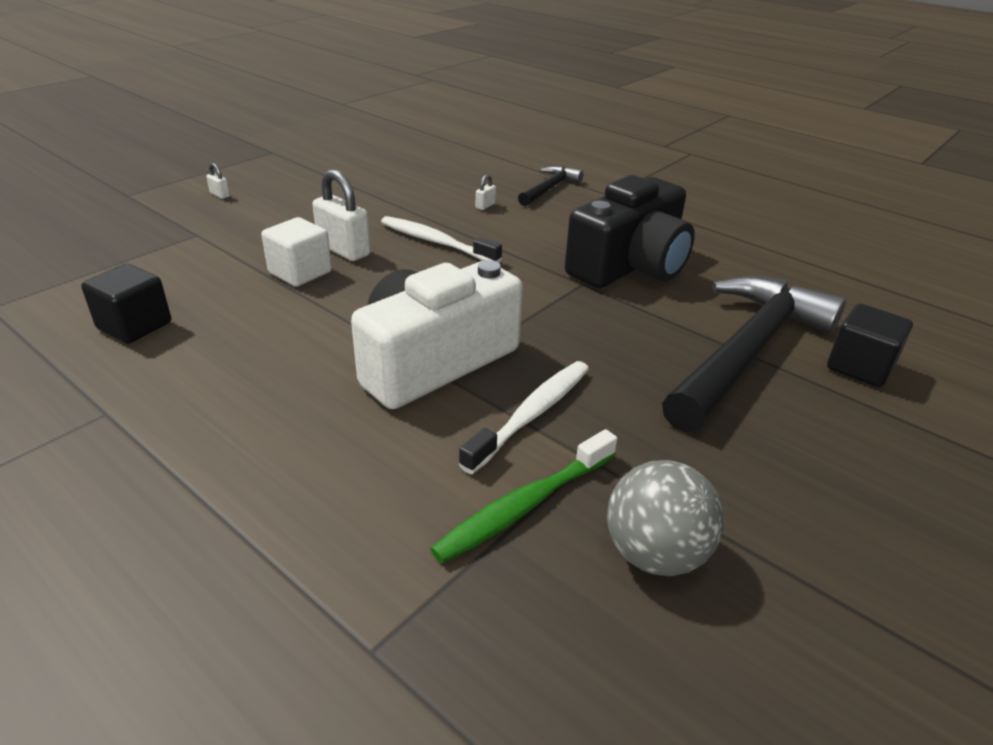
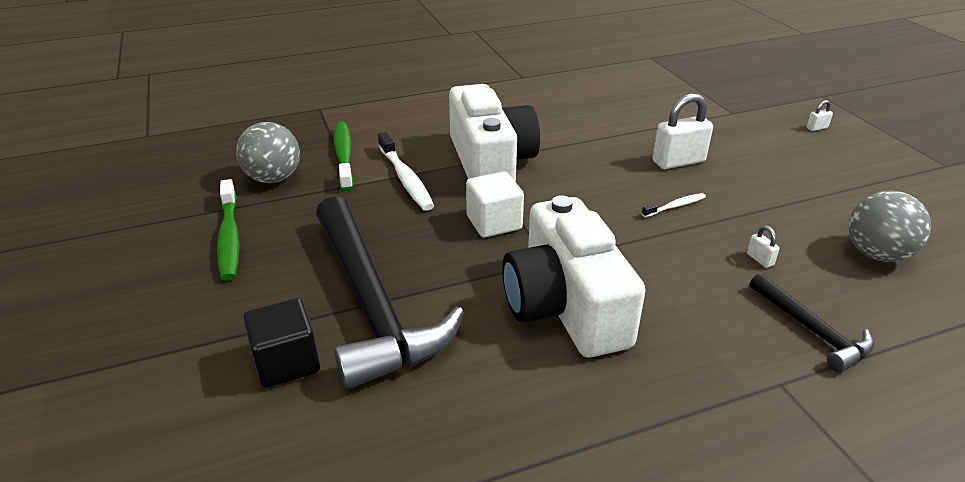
camera: 120 degrees right, 0 degrees up
(134, 326) = (603, 86): black cube -> none
(300, 272) = (646, 139): white cube -> white cube (494, 223)
(436, 242) = (675, 206): white toothbrush -> white toothbrush, size x0.53
(437, 173) = (876, 254): none -> grey ball
(630, 265) = (565, 306): black camera -> white camera
(804, 511) = (229, 237): none -> green toothbrush

